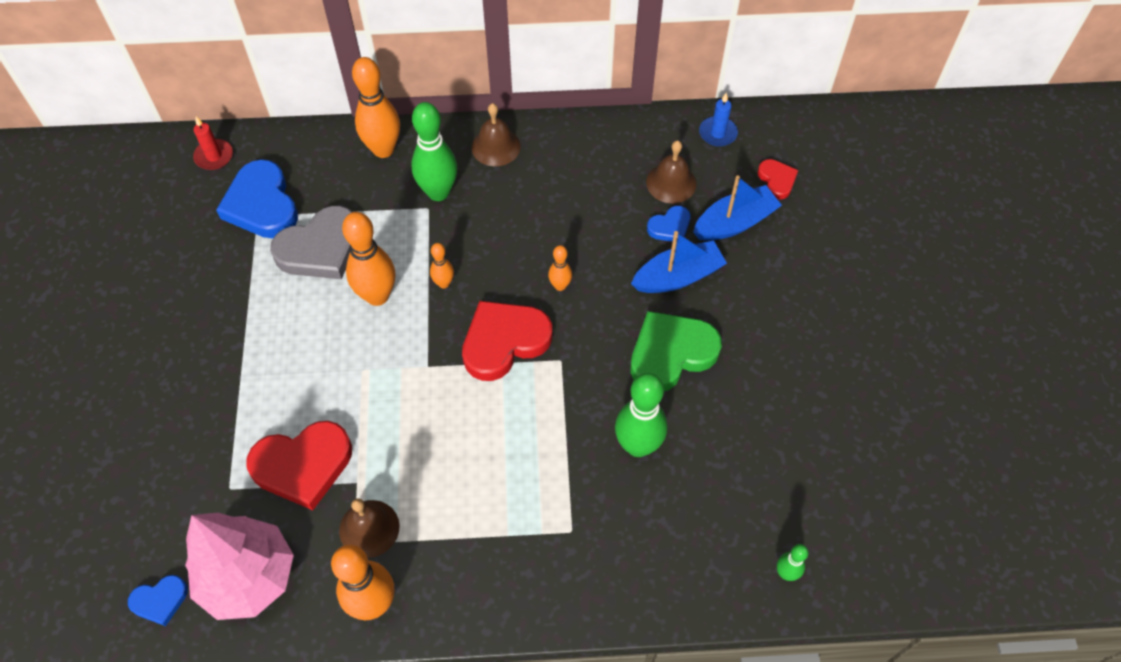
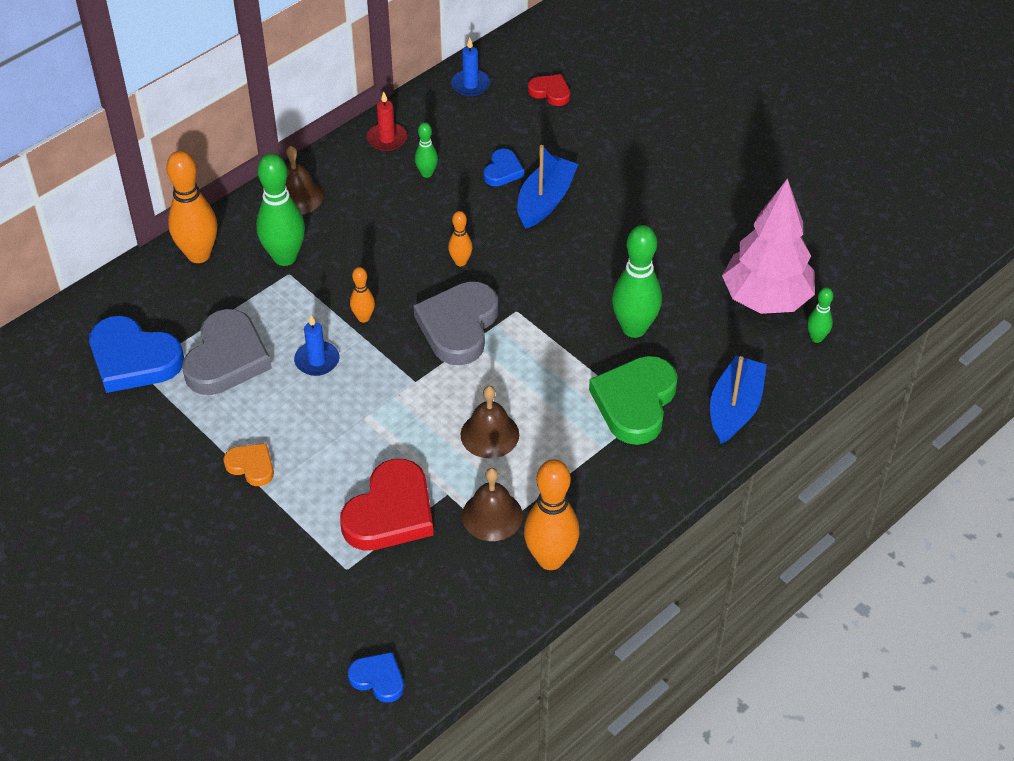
camera: 40 degrees left, 10 degrees down
(160, 600) = (378, 679): blue heart -> blue heart turned 90 degrees counterclockwise
(214, 156) = (42, 351): red candle -> red candle (387, 139)
(249, 578) = (433, 613): pink tree -> pink tree (766, 300)
(251, 350) = (251, 466): none -> orange heart
(377, 296) = (317, 360): orange bowling pin -> blue candle
(504, 342) = (458, 326): red heart -> grey heart
(609, 190) = (427, 173): none -> green bowling pin
(671, 183) = (471, 140): brown bell -> brown bell (489, 434)
(671, 353) = (594, 254): green heart -> green heart (635, 403)
(735, 223) = (549, 139): blue boat -> blue boat (735, 408)

